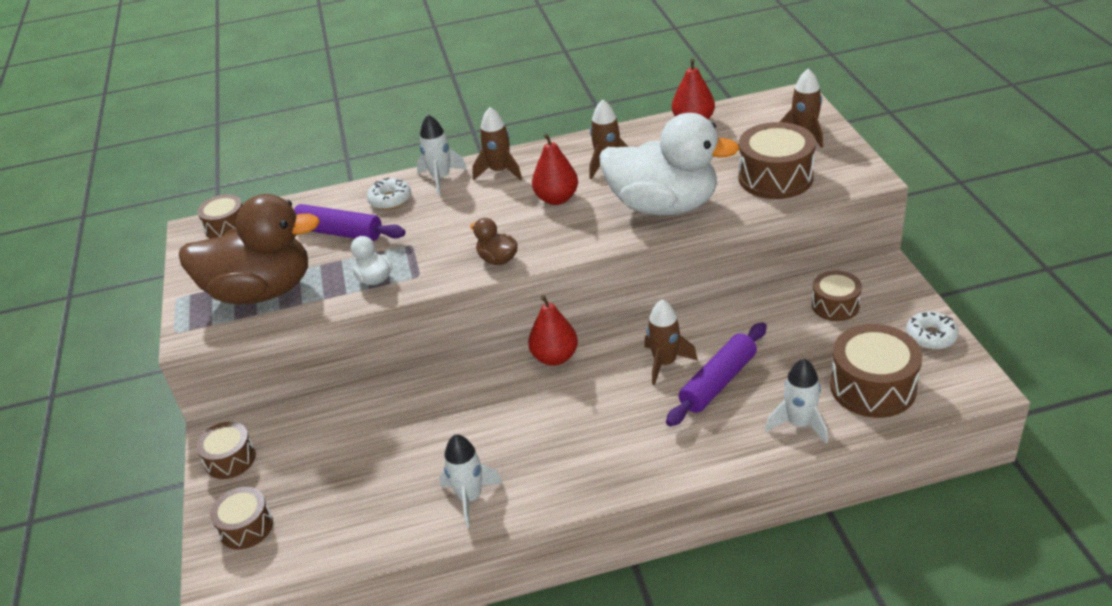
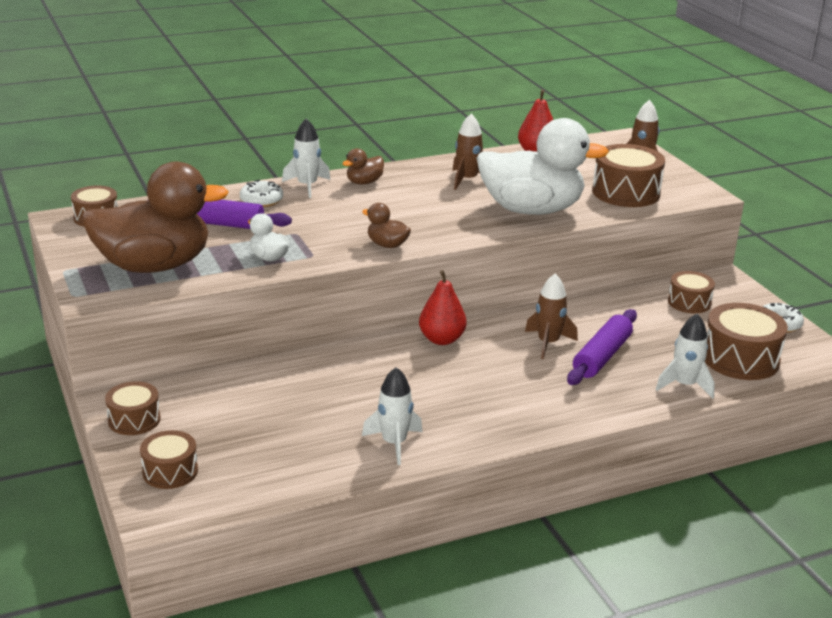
camera: 15 degrees left, 10 degrees down
(499, 171) = (364, 182): brown rocket -> brown duck
(556, 199) = (428, 203): red pear -> none

